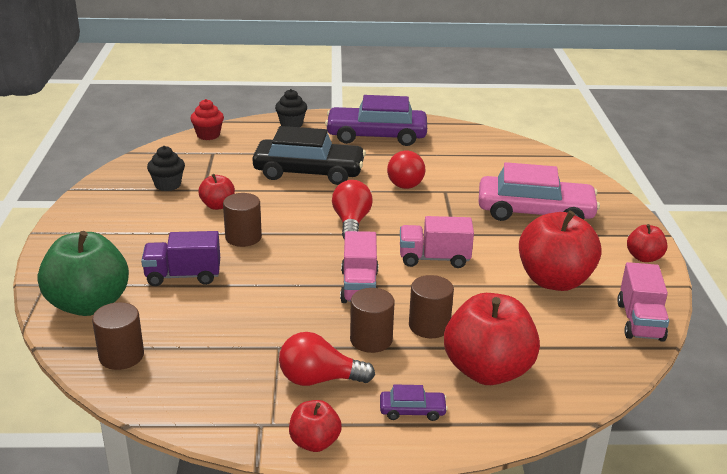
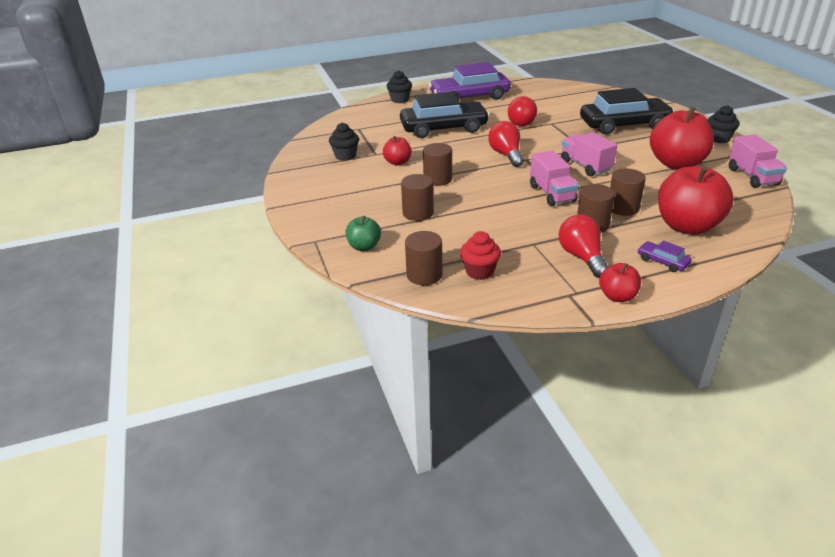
camera: 15 degrees left, 5 degrees up
(88, 304) = (364, 247): green apple -> green apple, size x0.50
(183, 276) = (418, 213): purple truck -> brown cylinder
(208, 135) = (343, 117): red cupcake -> red cupcake (479, 271)
(319, 379) = (581, 257): red light bulb -> red light bulb turned 90 degrees clockwise
(412, 410) = (662, 261): purple car -> purple car turned 120 degrees counterclockwise
(434, 259) = (585, 166): pink truck -> pink truck turned 75 degrees clockwise
(535, 212) = (624, 125): pink car -> black car
(644, 257) = (718, 139): red apple -> black cupcake

